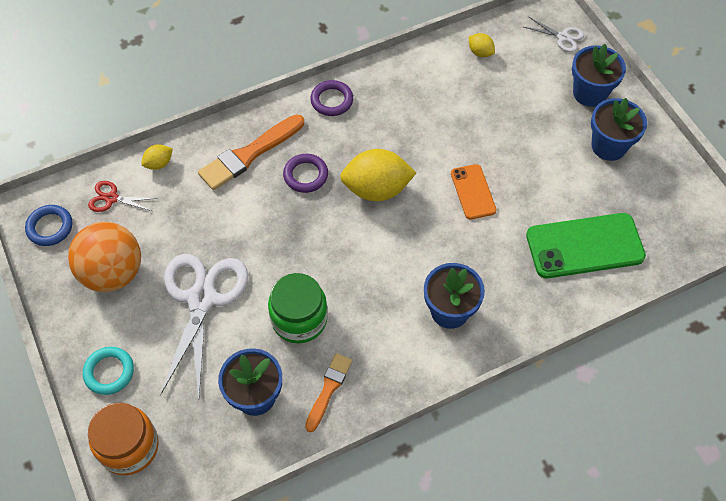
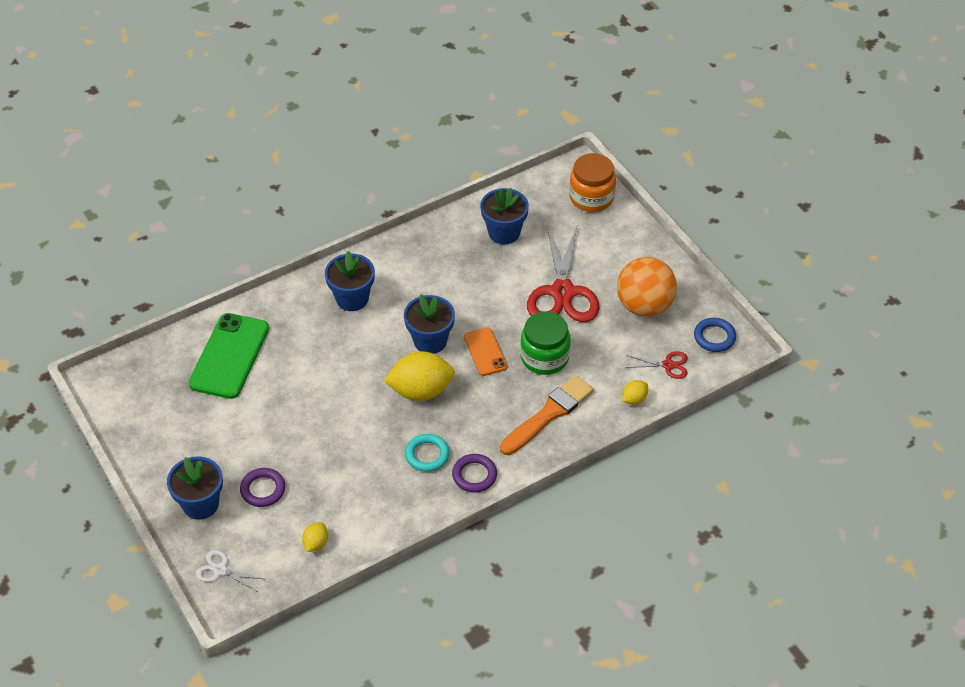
camera: 175 degrees right, 10 degrees down
(109, 372) = (622, 239): turquoise ring -> turquoise ring (427, 455)
(202, 298) = (562, 293): white scissors -> red scissors
(299, 319) = (478, 284): green jar -> green jar (544, 357)
(305, 175) = (490, 399): purple ring -> purple ring (263, 489)
(328, 389) = (447, 240): orange brush -> none
(473, 192) = (329, 395): orange phone -> orange phone (485, 352)
(480, 52) = (316, 543): yellow lemon -> yellow lemon turned 75 degrees clockwise
(584, 246) = (229, 356): green phone -> green phone turned 60 degrees counterclockwise
(608, 146) = (190, 448): blue flower pot -> blue flower pot (430, 341)

